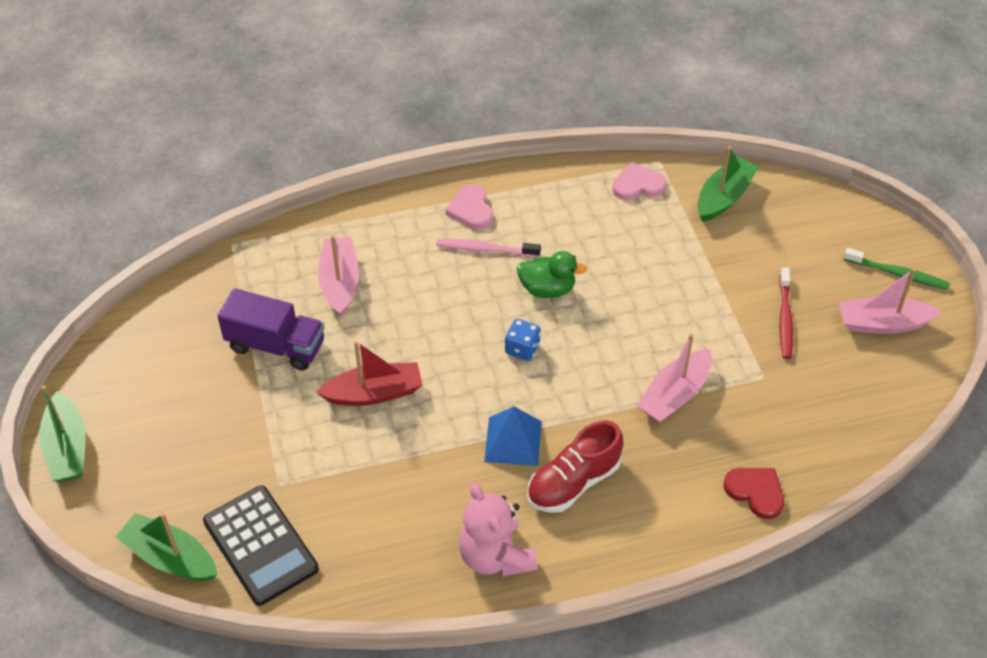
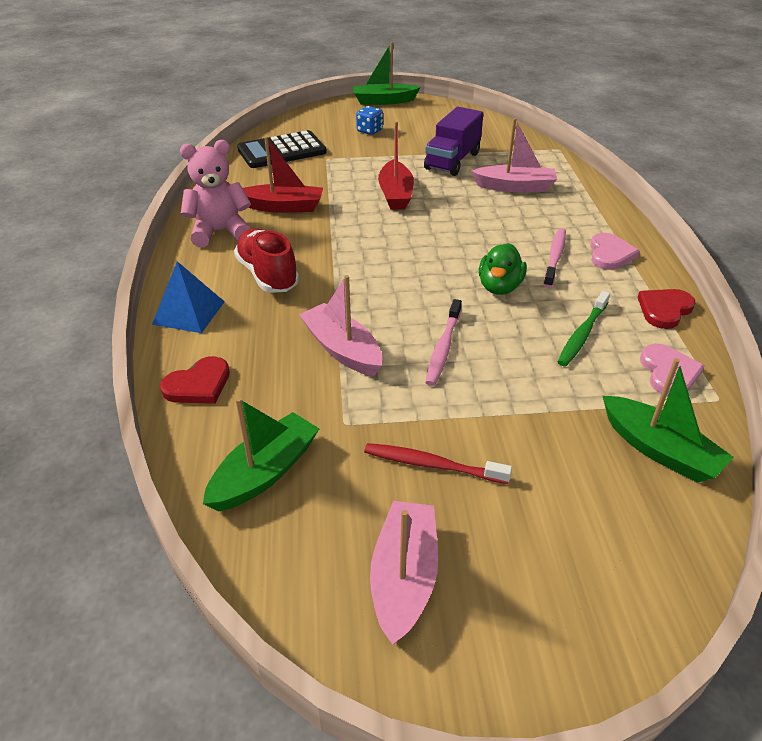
camera: 100 degrees right, 10 degrees down
(170, 557) = (289, 126): green boat -> green boat (265, 472)
(423, 504) = (283, 207): none -> red boat
(471, 210) = (610, 254): pink heart -> pink heart turned 105 degrees clockwise
(513, 441) = (324, 250): blue pyramid -> blue pyramid (189, 312)
(522, 349) = (425, 265): blue dice -> blue dice (369, 131)
(554, 180) = (664, 310): none -> red heart
(650, 323) = (443, 347): none -> pink toothbrush
(897, 274) = (505, 633): green toothbrush -> green toothbrush (582, 334)

